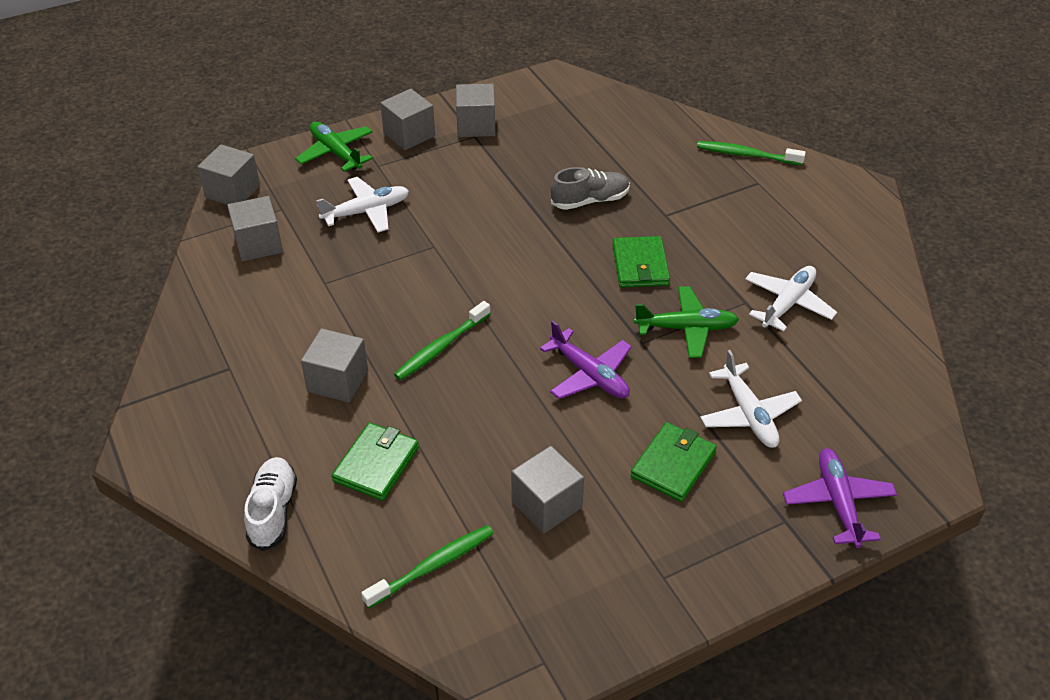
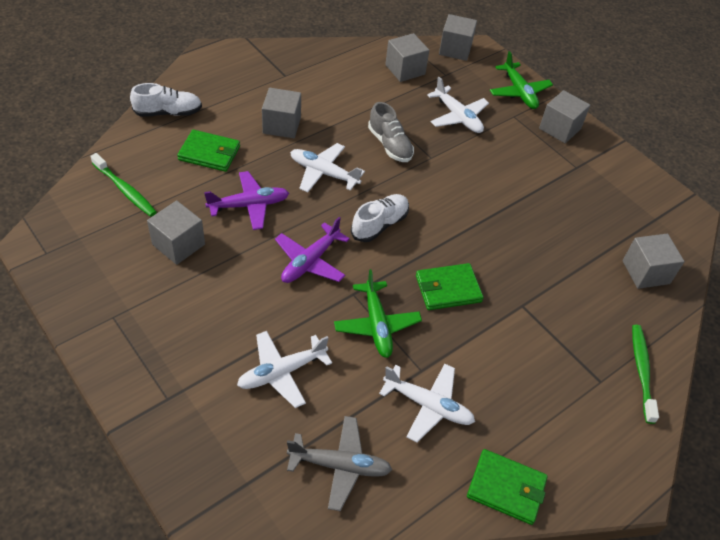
camera: 75 degrees right, 5 degrees up
(336, 153) = (519, 92): green plane -> green plane turned 120 degrees clockwise
(441, 347) = (323, 173): green toothbrush -> white plane
(476, 125) = (590, 167): grey cube -> grey cube (645, 272)
(538, 306) = (380, 224): none -> white shoe
(590, 200) = (521, 249): grey shoe -> grey shoe (390, 145)
(673, 464) = (222, 319): green wallet -> green wallet (506, 488)
(838, 502) = (188, 439): purple plane -> purple plane (249, 205)
(860, 378) = (340, 465): none -> grey plane

